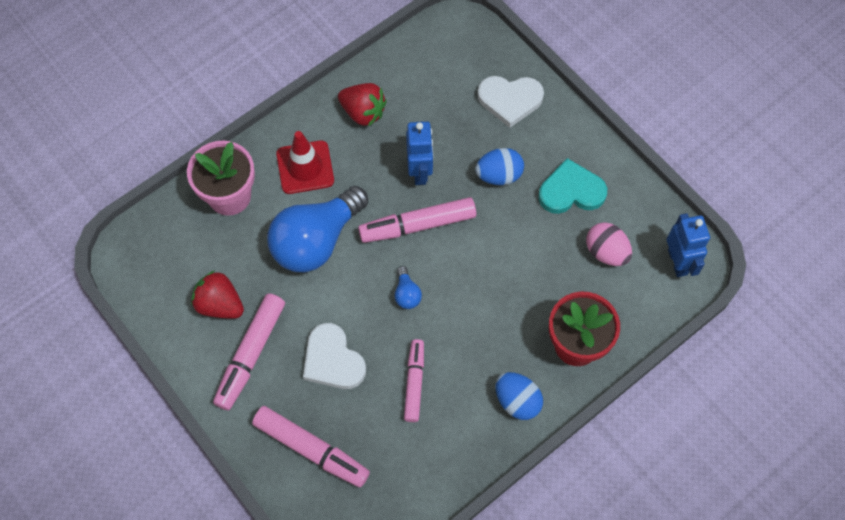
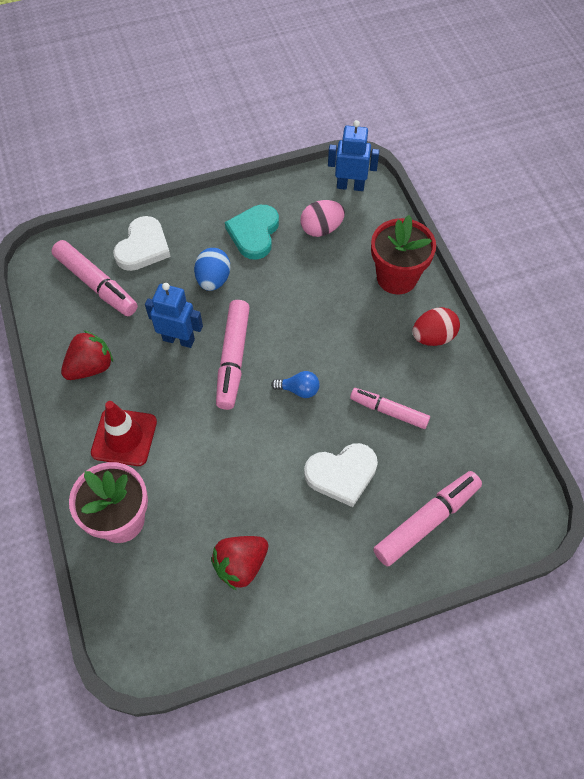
camera: 70 degrees left, 5 degrees down
(251, 354) = (308, 550): pink marker -> pink marker (96, 284)
(316, 241) = (210, 451): blue light bulb -> none
(517, 401) = (433, 337): blue egg -> red egg

